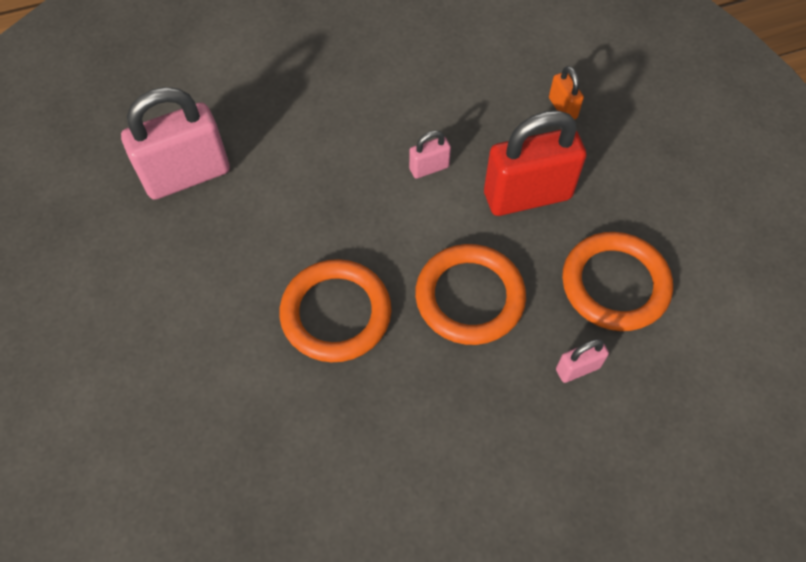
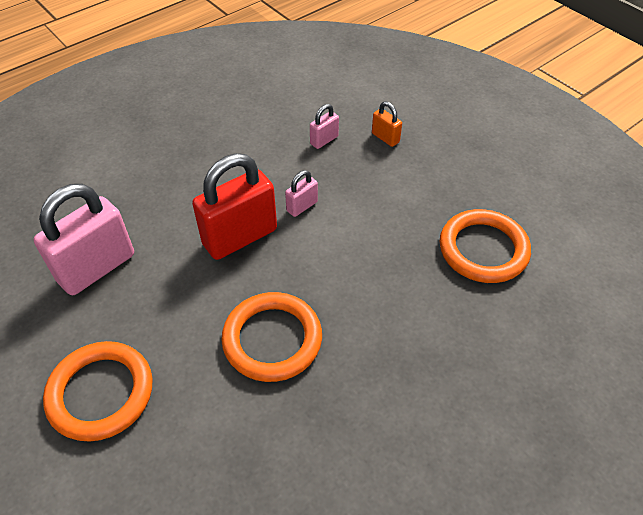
camera: 20 degrees left, 10 degrees down
(469, 297) = (377, 292): orange ring -> orange ring (101, 393)
(527, 195) = (387, 205): red padlock -> red padlock (240, 237)
(577, 368) = (485, 320): pink padlock -> pink padlock (324, 140)

